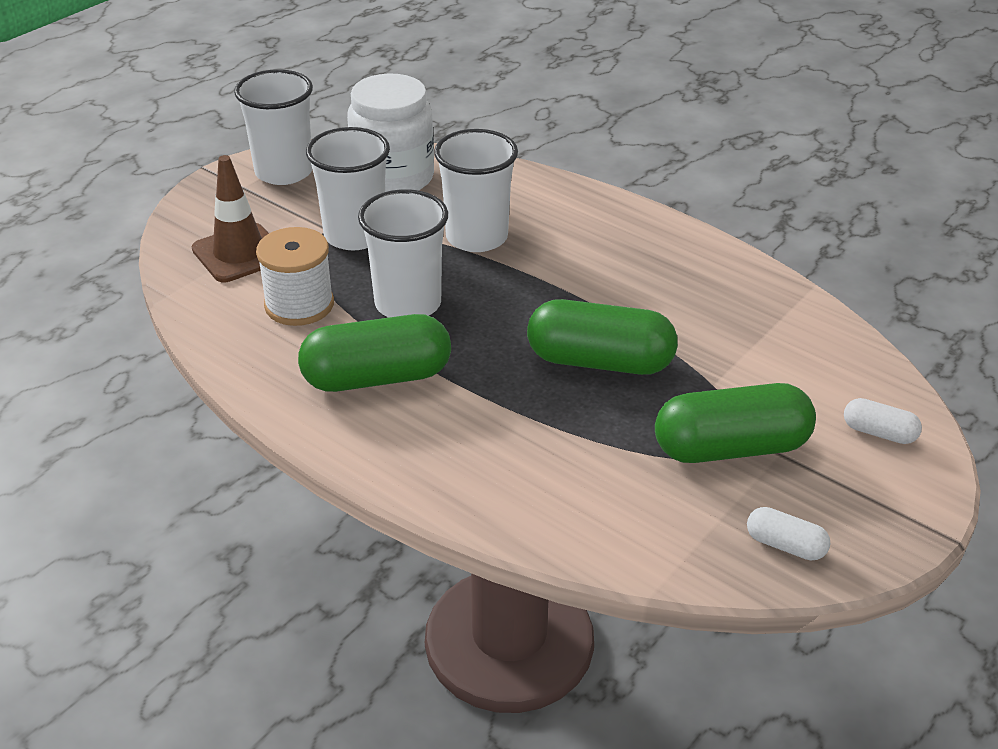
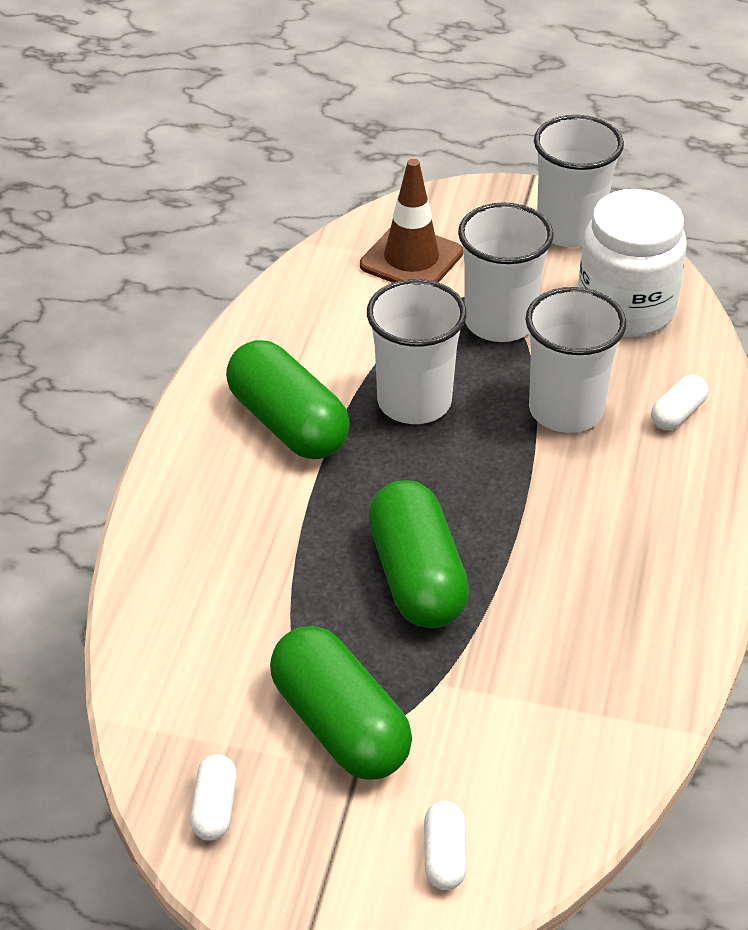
camera: 65 degrees right, 5 degrees up
(299, 305) = (360, 330): white spool -> none
(519, 193) = (677, 413): none -> white capsule

